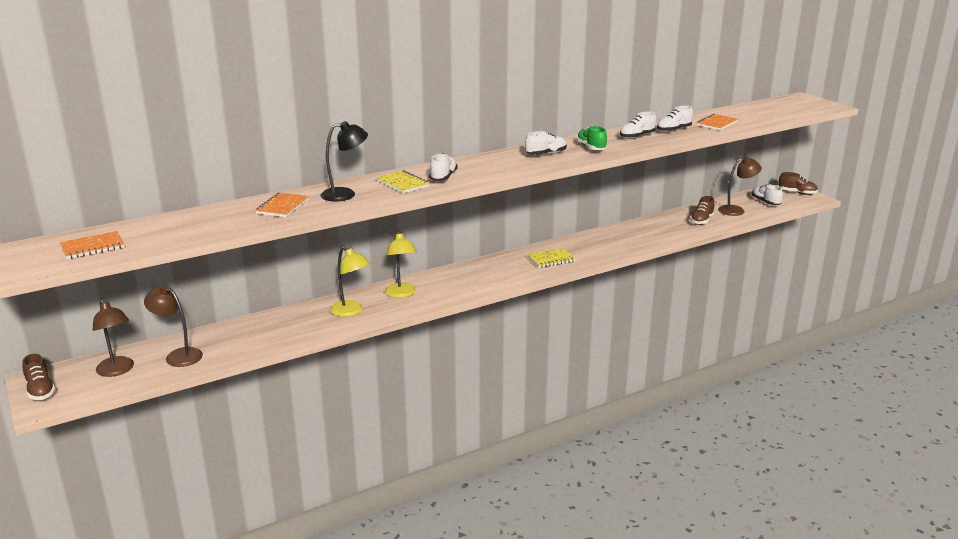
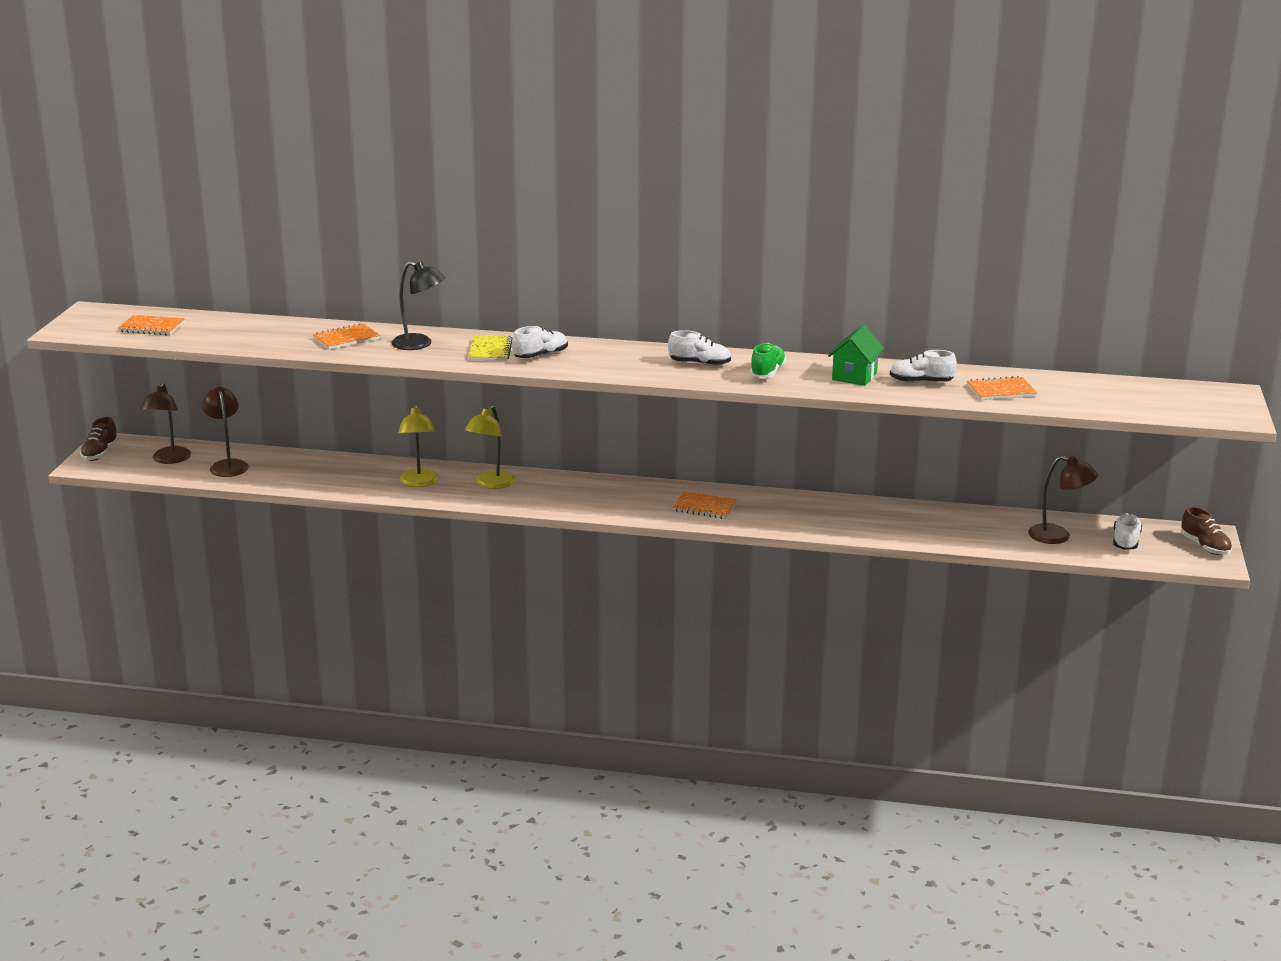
camera: 40 degrees right, 0 degrees up
(551, 259) = (704, 507): yellow notebook -> orange notebook
(637, 137) = (854, 376): white shoe -> green house
(701, 221) = (980, 532): brown shoe -> none

